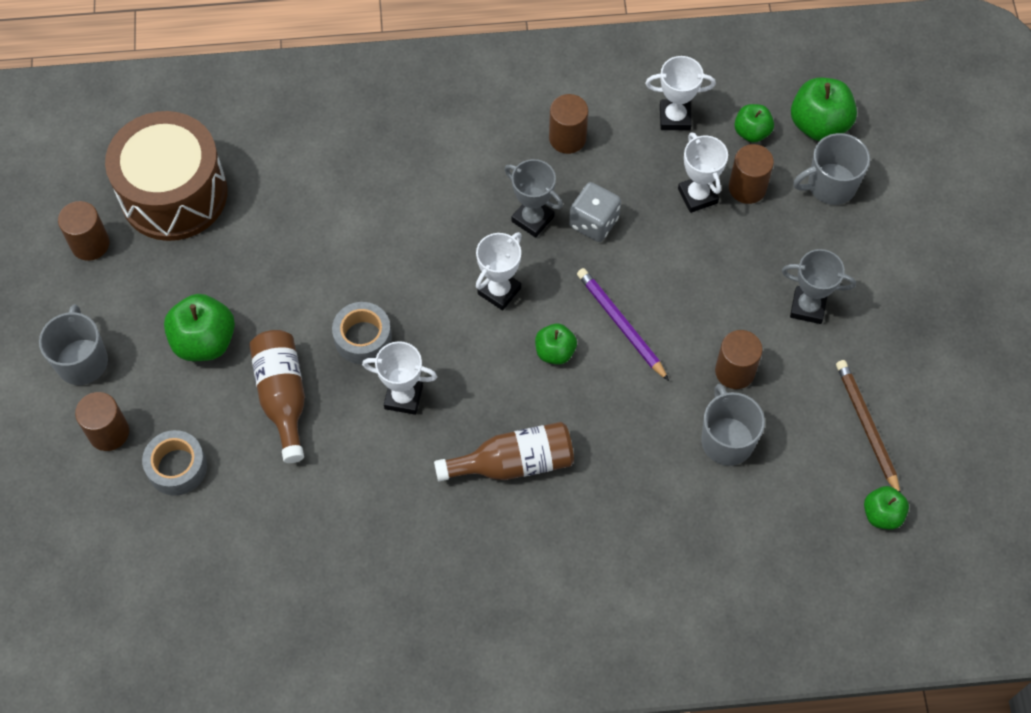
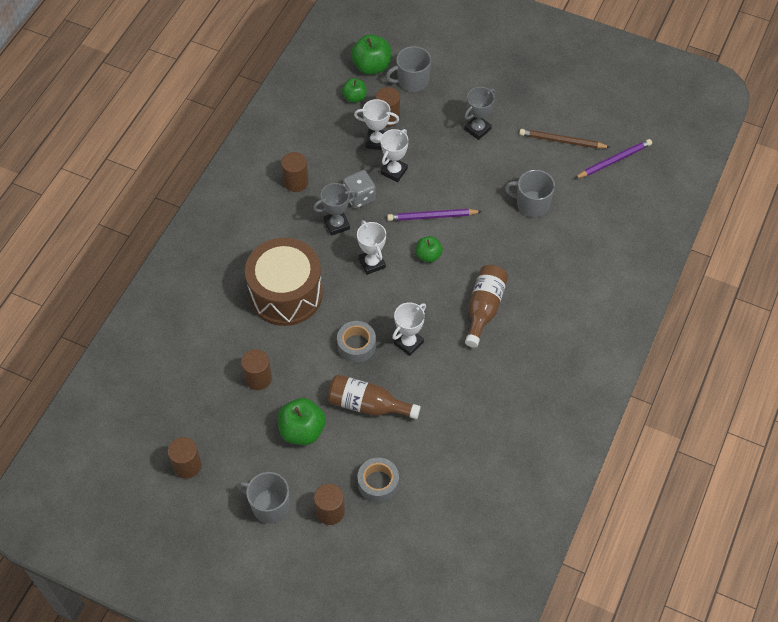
camera: 60 degrees left, 5 degrees down
(174, 194) = (185, 402): brown drum -> brown drum (286, 294)
(675, 117) = (319, 126): white trophy -> white trophy (394, 171)
(735, 371) = (494, 180): brown cylinder -> brown cylinder (258, 378)
(830, 185) = (412, 81): grey mug -> grey mug turned 60 degrees clockwise
(882, 514) = (614, 161): green apple -> purple pencil

